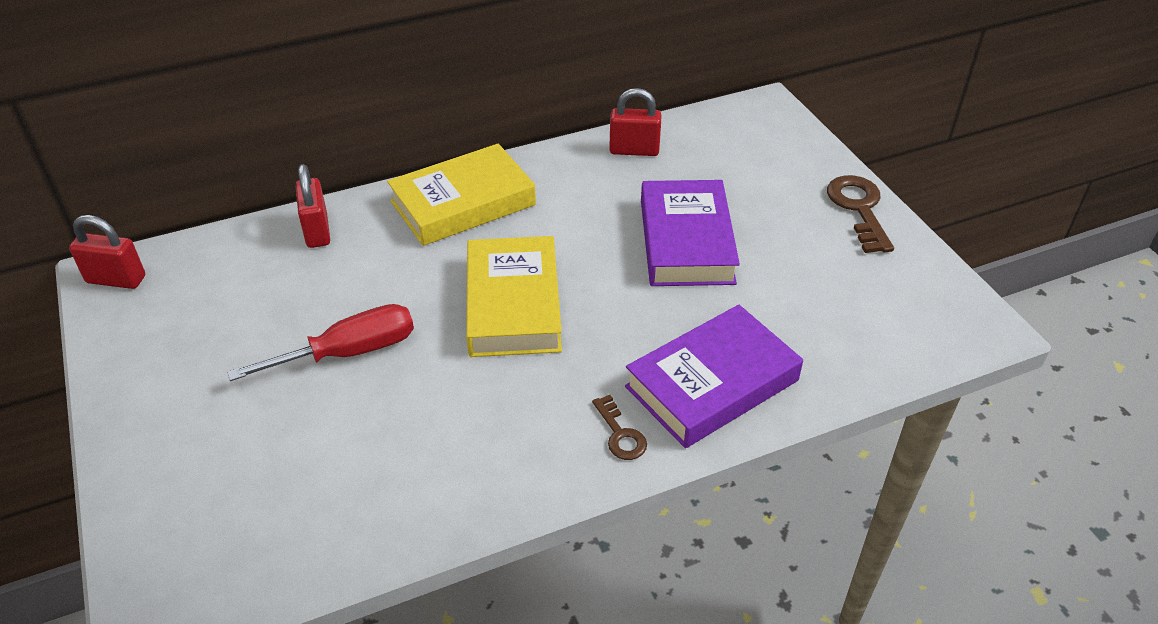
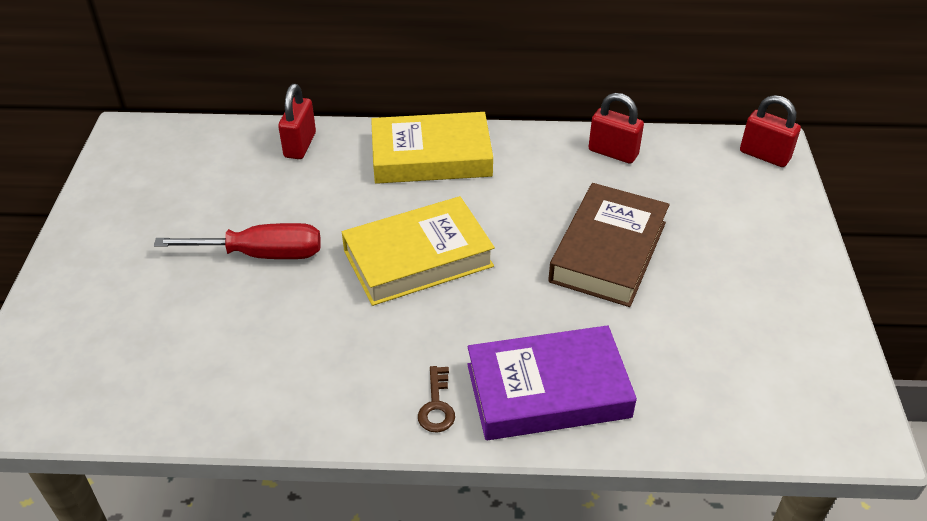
camera: 25 degrees right, 0 degrees up
(116, 279) = (132, 139): red padlock -> red padlock (764, 155)
(513, 304) = (418, 258): yellow book -> yellow book turned 45 degrees clockwise
(686, 241) = (608, 251): purple book -> brown book
(859, 209) = (802, 274): brown key -> none

